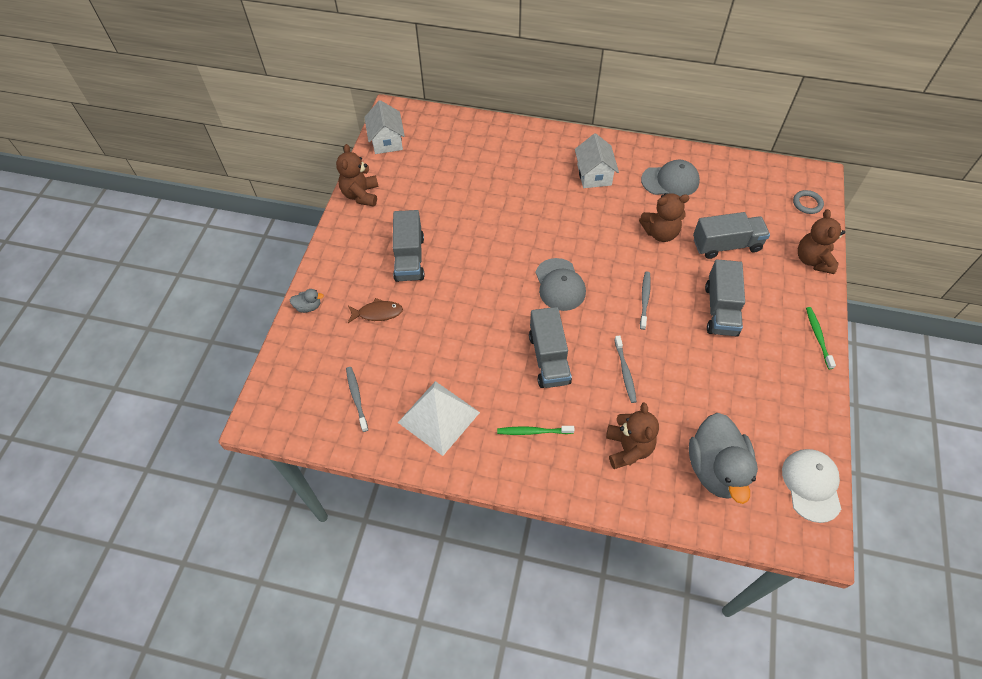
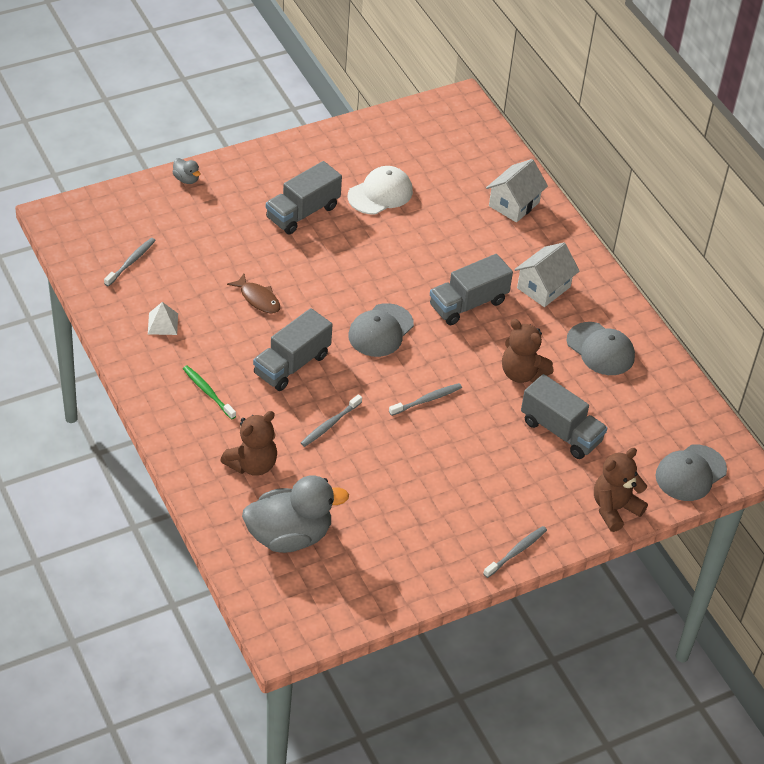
camera: 45 degrees right, 10 degrees down
(361, 195) = (338, 139): brown teddy bear -> none
(377, 313) = (224, 226): brown fish -> brown fish (258, 299)
(387, 141) = (420, 118): white house -> white house (514, 204)
(438, 417) = (162, 323): white pyramid -> white pyramid, size x0.47
(716, 469) = (289, 536): grey duck -> grey duck turned 150 degrees counterclockwise
(720, 310) = (473, 462): grey truck -> grey truck (468, 304)
(807, 203) = (690, 473): grey ring -> grey cap
(811, 485) = (337, 612): white cap -> white cap (380, 193)
(818, 336) = (516, 551): green toothbrush -> grey toothbrush

